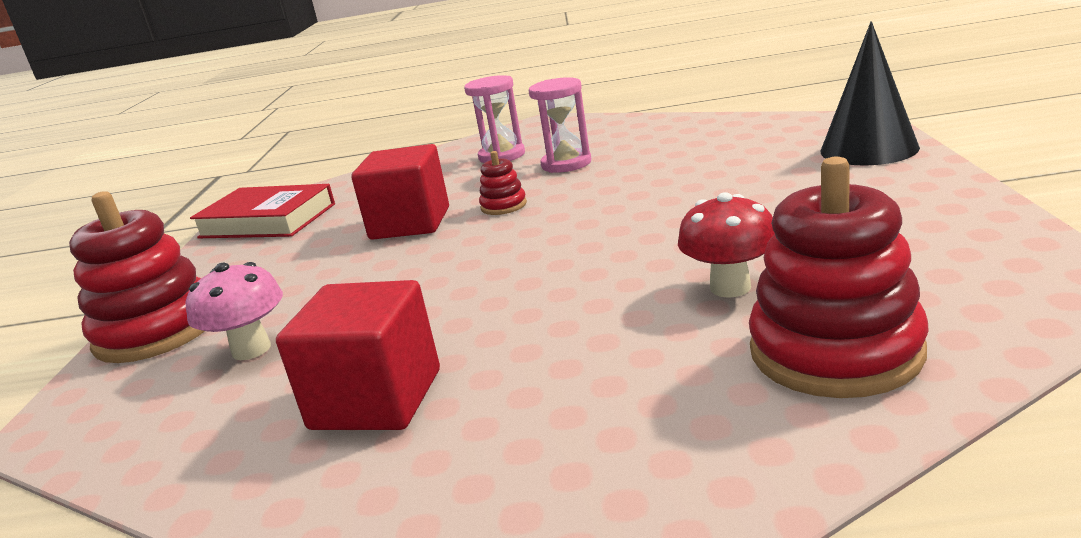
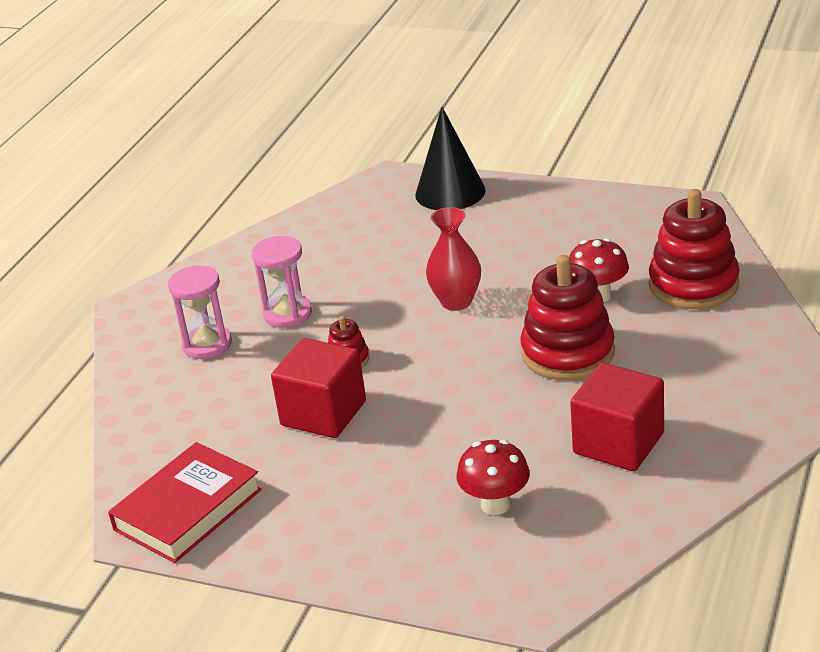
camera: 70 degrees left, 10 degrees up
(157, 331) = (405, 566): red stacking toy -> red stacking toy (568, 353)
(251, 349) = (495, 504): pink mushroom -> red mushroom
(643, 217) = (456, 302): none -> red vase

